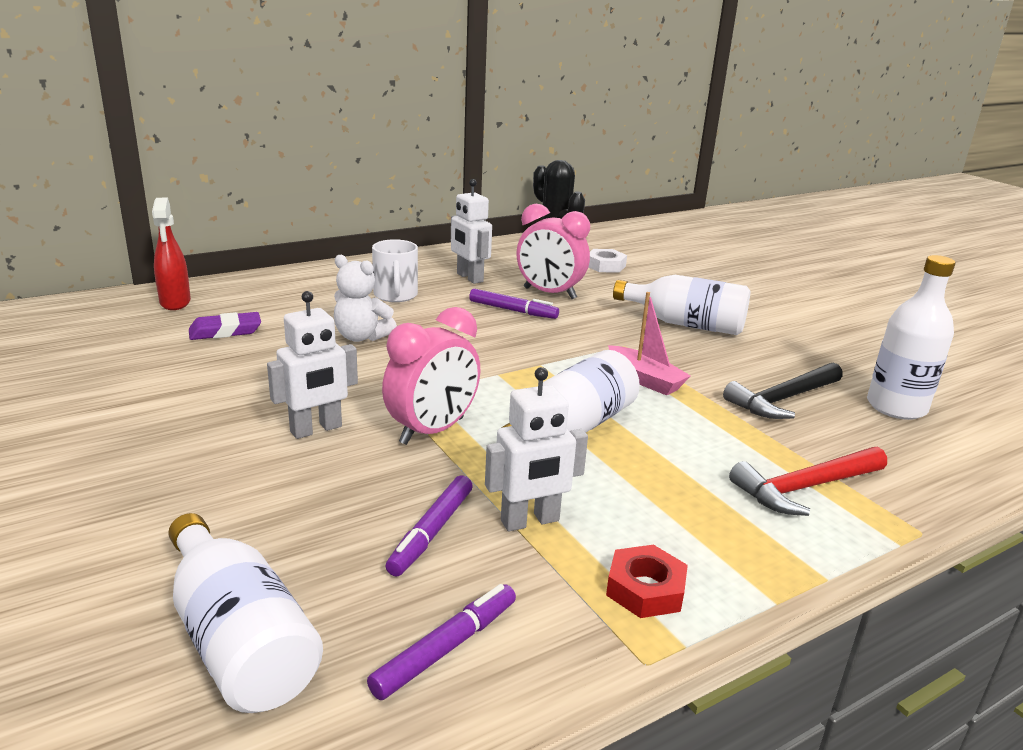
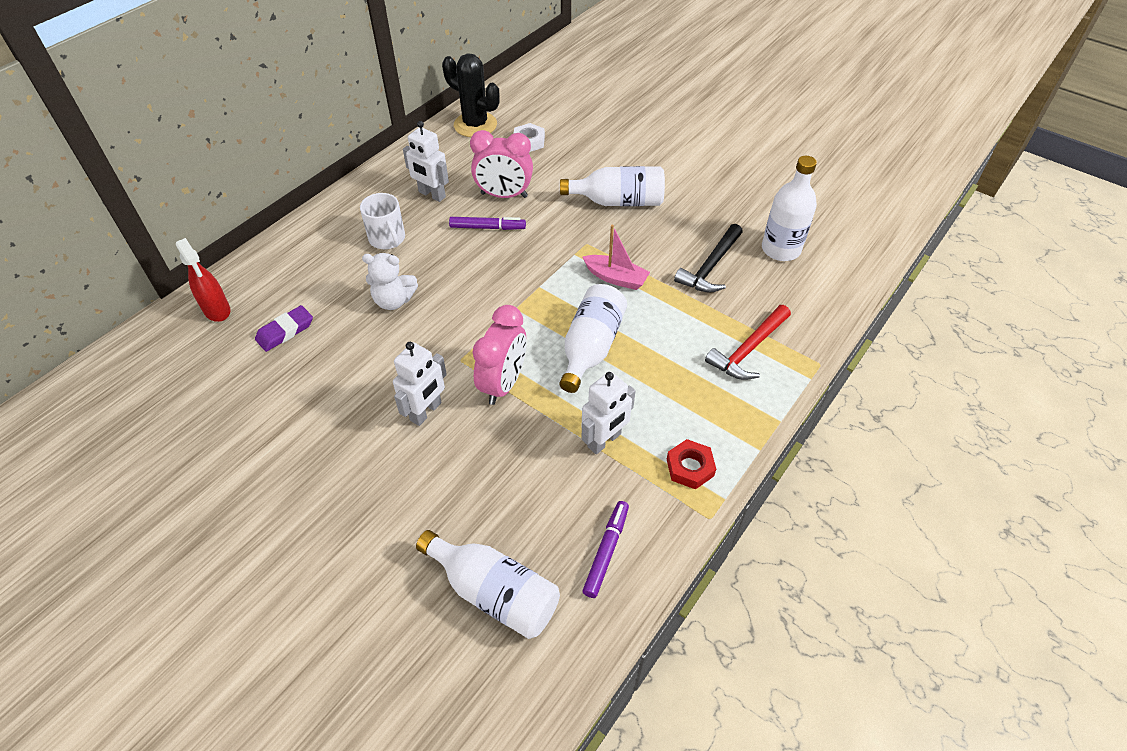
camera: 20 degrees left, 25 degrees up
(432, 532) = (553, 472): purple marker -> none

